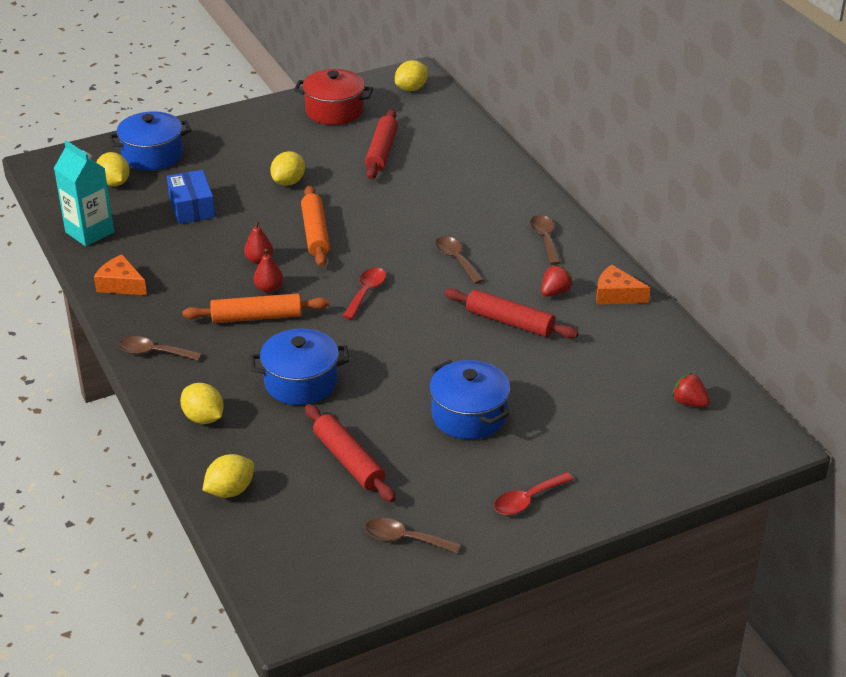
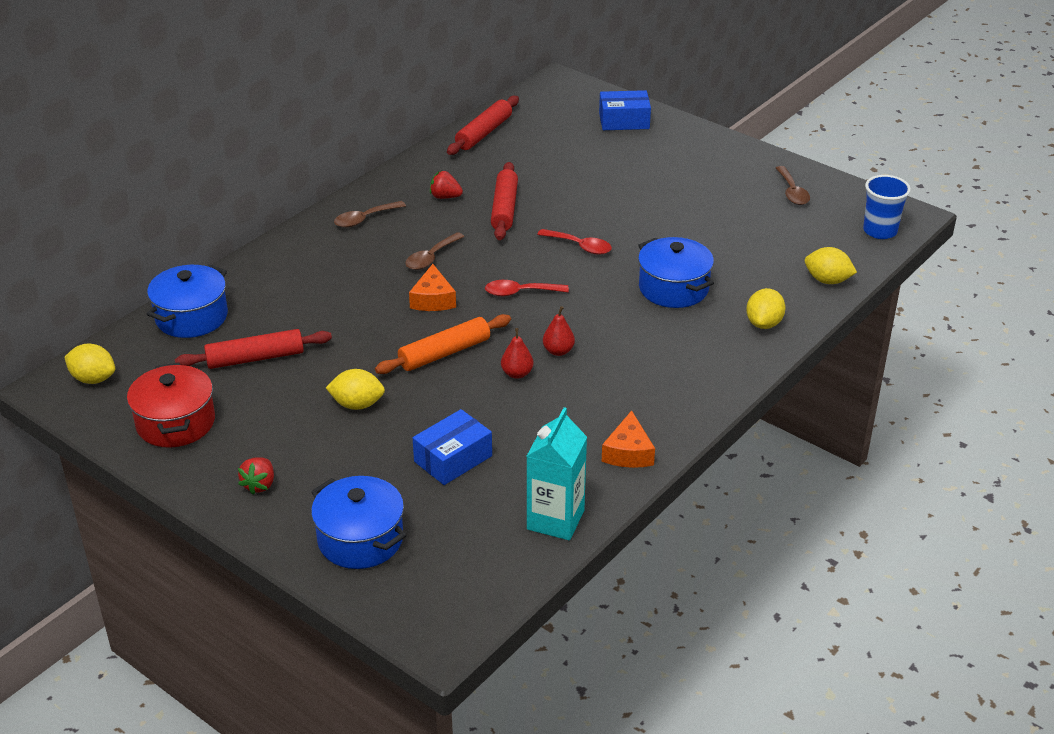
camera: 115 degrees left, 0 degrees up
(114, 183) = (442, 546): yellow lemon -> none
(153, 352) = (709, 386): brown spoon -> none
(256, 317) = (607, 343): orange rolling pin -> none
(280, 576) = (880, 231): none -> blue cup
(348, 461) = (741, 237): red rolling pin -> red rolling pin (484, 133)
(469, 415) = (639, 199): blue pot -> blue pot (191, 317)
(527, 500) = (705, 155): red spoon -> red spoon (580, 246)
(616, 295) = (427, 168): orange cheese -> orange cheese (433, 299)
(643, 463) = (624, 121): none -> blue box
(689, 402) = (541, 115): red strawberry -> red strawberry (259, 485)

